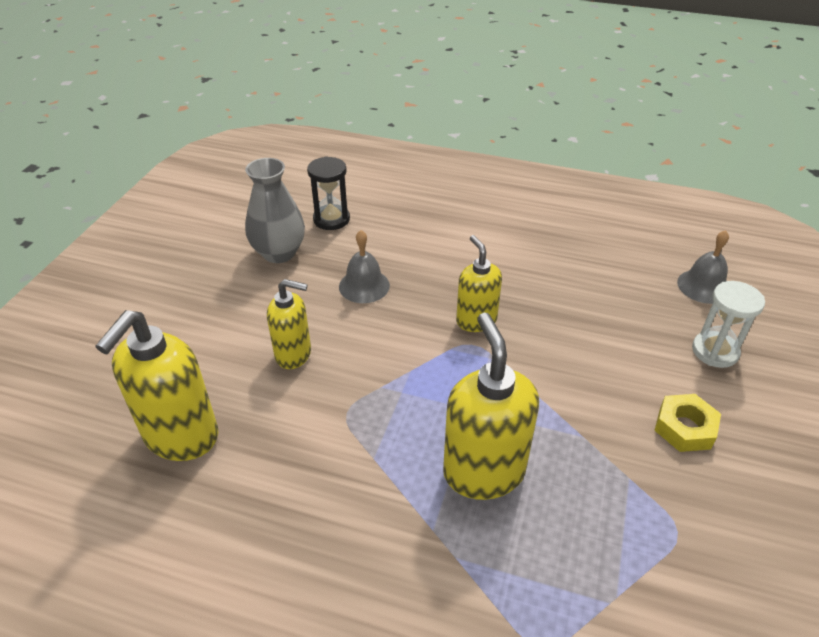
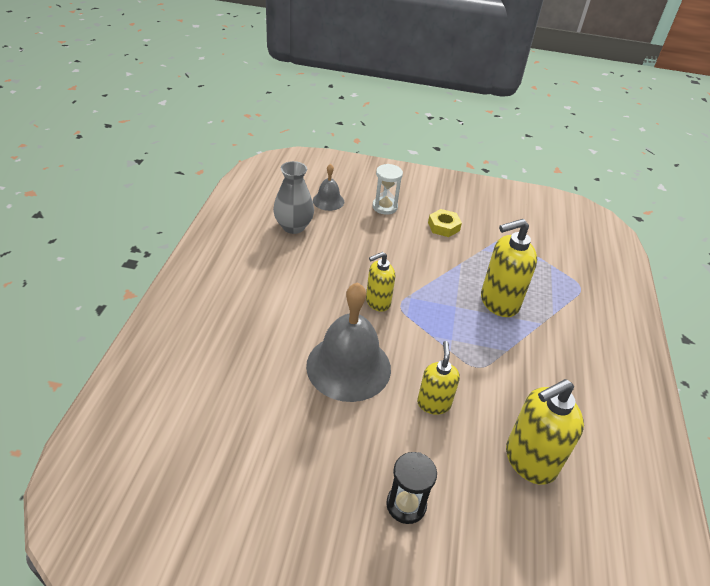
camera: 100 degrees left, 0 degrees up
(181, 437) = (529, 461): yellow soap dispenser -> yellow soap dispenser turned 135 degrees clockwise
(279, 253) = (309, 434): grey vase -> grey vase (293, 226)
(331, 219) = (254, 399): black hourglass -> black hourglass (406, 505)
(364, 286) = (348, 366): grey bell -> grey bell, size x2.02

